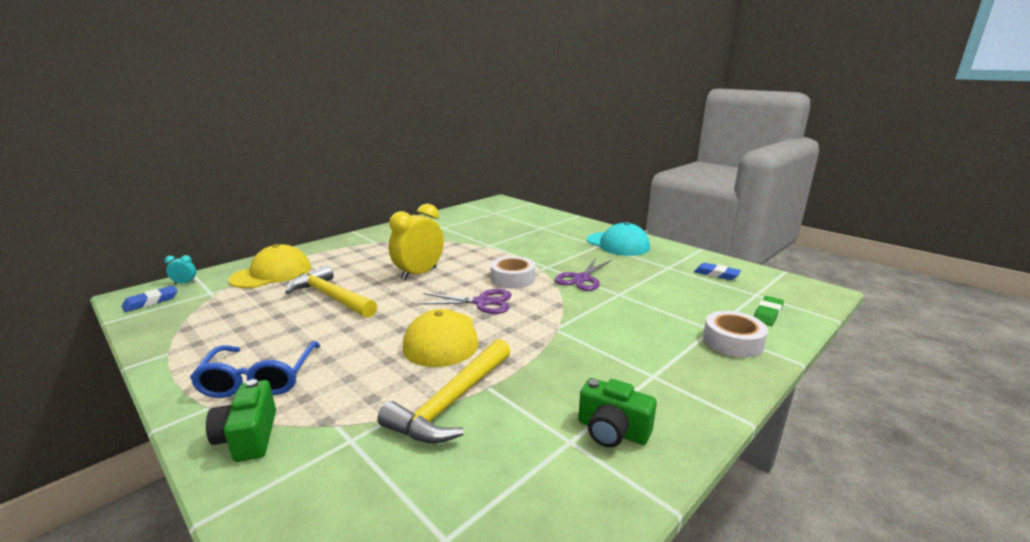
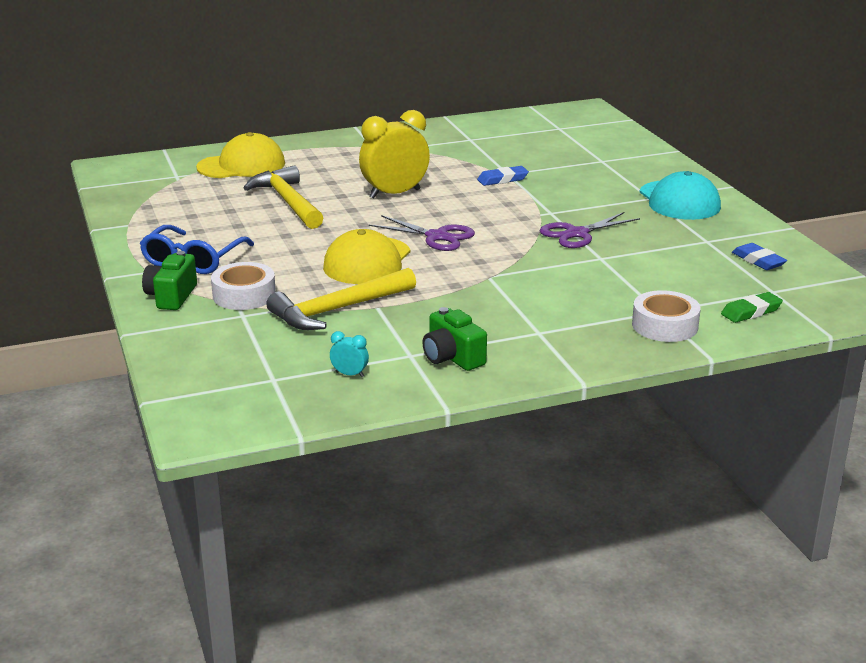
camera: 25 degrees right, 5 degrees up
(151, 302) = (122, 175): blue eraser -> blue eraser (502, 179)
(185, 283) = (156, 161): turquoise clock -> turquoise clock (349, 374)
(513, 279) = (495, 218): white tape -> white tape (244, 295)

